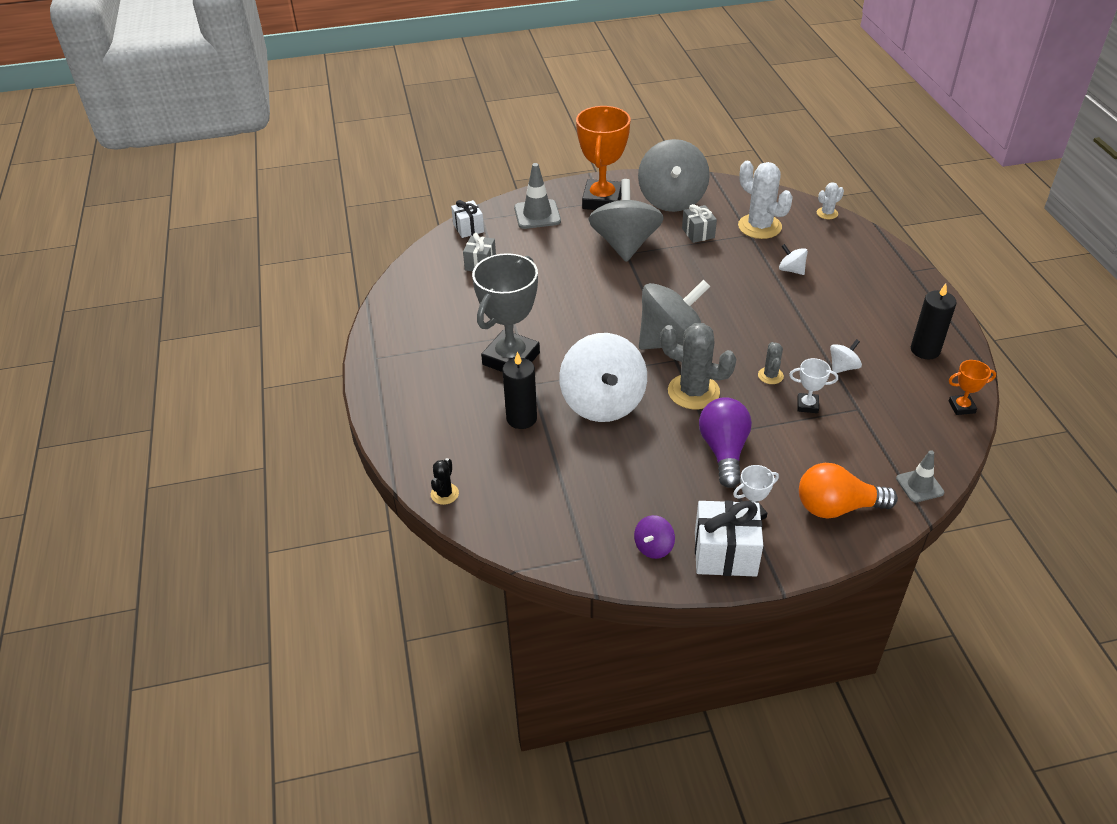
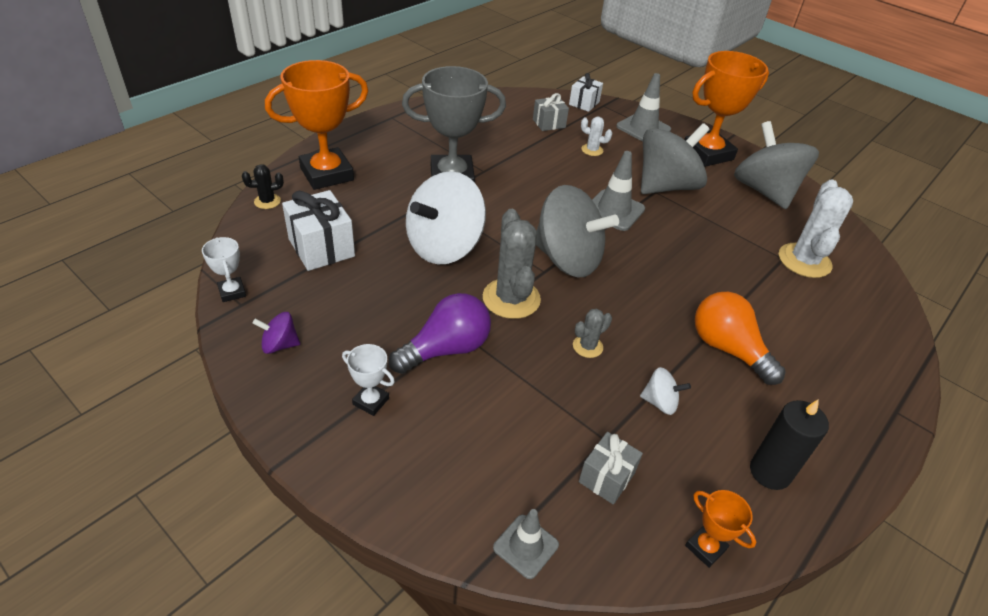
camera: 50 degrees right, 0 degrees up
(434, 437) = (327, 174): none -> orange trophy
(521, 418) = (385, 209): black candle -> none
(632, 287) = (614, 210): none -> grey traffic cone
(672, 199) = (764, 191): grey spinning top -> grey spinning top turned 105 degrees clockwise
(698, 233) = (739, 223): grey gift -> grey gift (606, 477)
(725, 554) = (301, 400): white gift -> white gift (321, 248)
(791, 270) = (767, 307): white spinning top -> none
(807, 405) = (570, 392): white trophy -> white trophy (232, 292)
(827, 213) = (895, 303): white cactus -> white cactus (592, 150)
(837, 507) = (431, 473): orange light bulb -> orange light bulb (728, 349)

